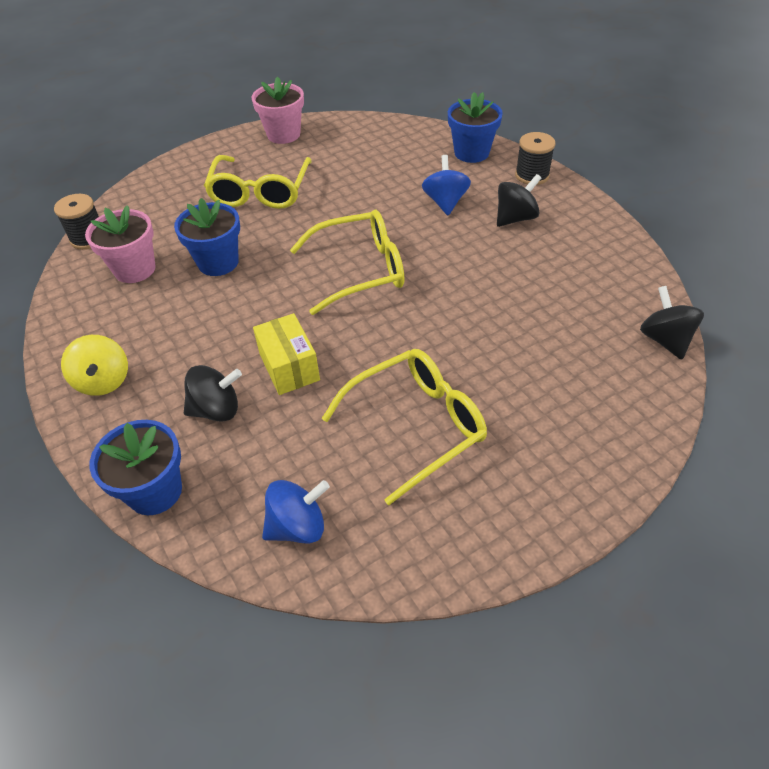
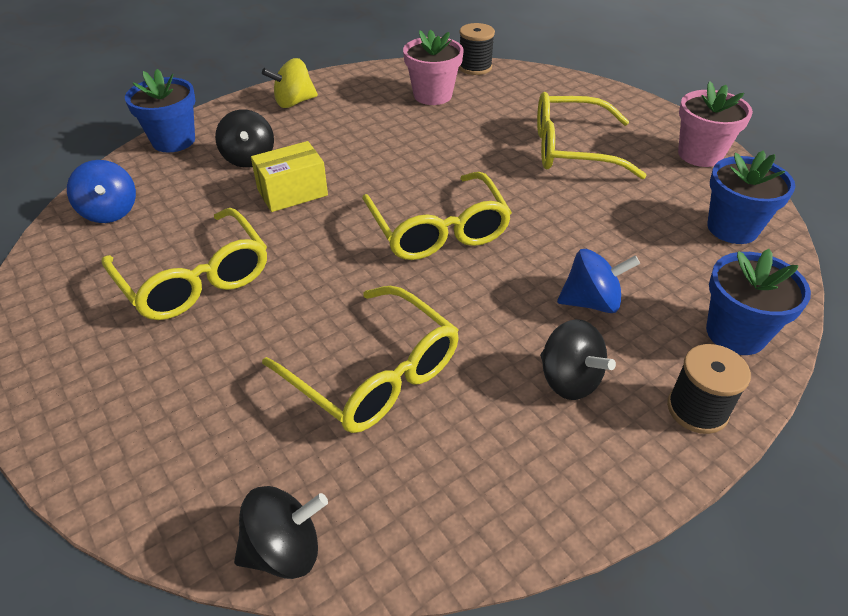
camera: 85 degrees right, 5 degrees down
(218, 262) = (445, 137): blue flower pot -> blue flower pot (732, 228)
(520, 304) = (375, 374): none -> yellow glasses

